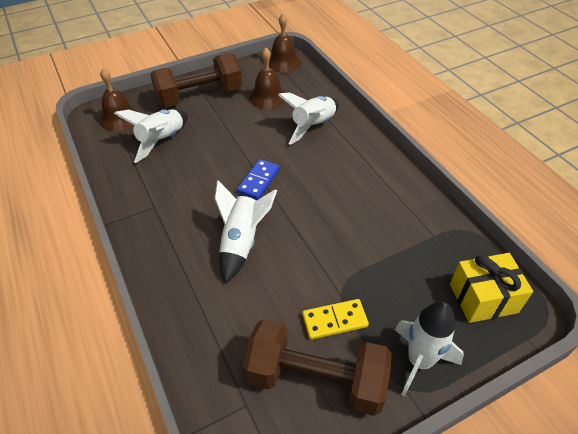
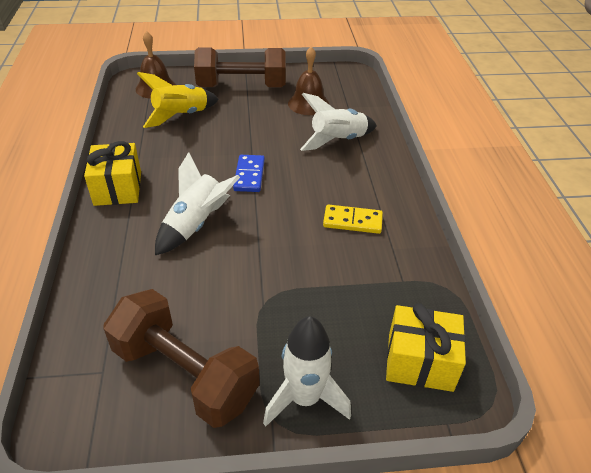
camera: 20 degrees right, 5 degrees down
(148, 230) = (118, 188): none -> yellow gift
(162, 141) = (181, 116): white rocket -> yellow rocket
(259, 181) = (249, 175): blue domino -> blue domino turned 45 degrees counterclockwise
(283, 62) = (345, 76): brown bell -> none
(334, 320) = (240, 326): yellow domino -> yellow domino (352, 221)

